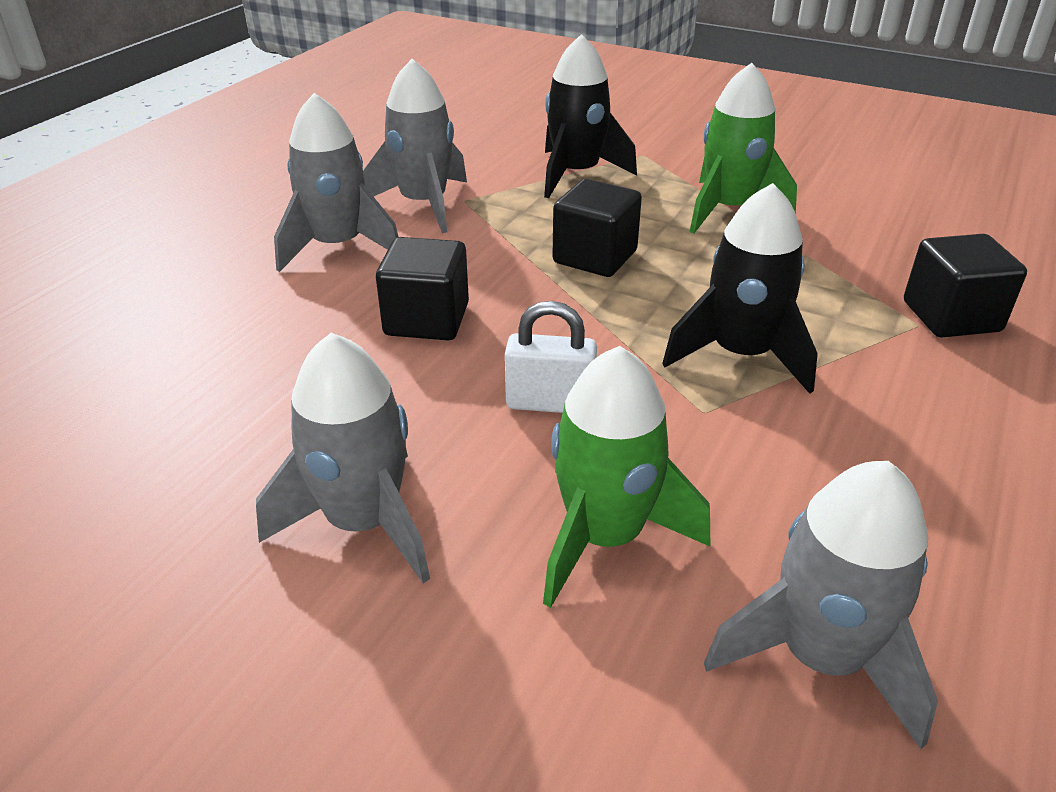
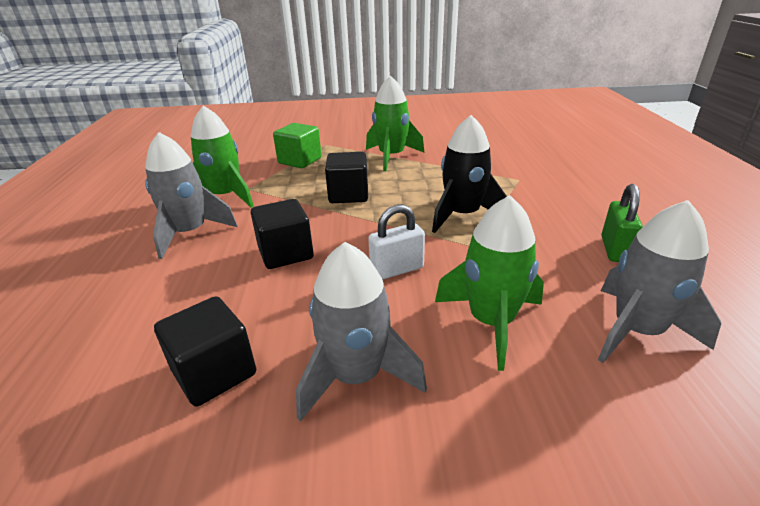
camera: 30 degrees left, 5 degrees down
(423, 204) = (225, 197): grey rocket -> green rocket
(576, 174) = (300, 161): black rocket -> green cube
(951, 316) = (527, 173): black cube -> black cube (214, 372)
(951, 517) = (615, 249): none -> green padlock

